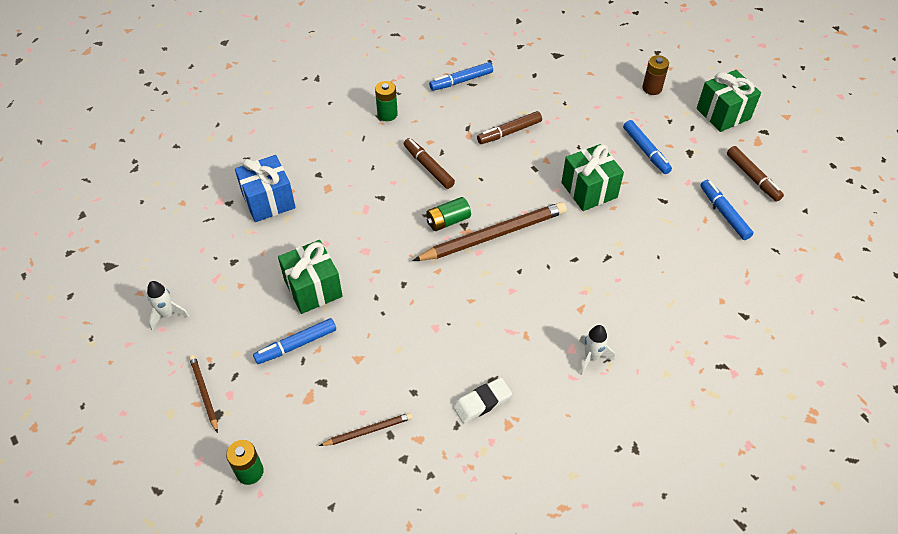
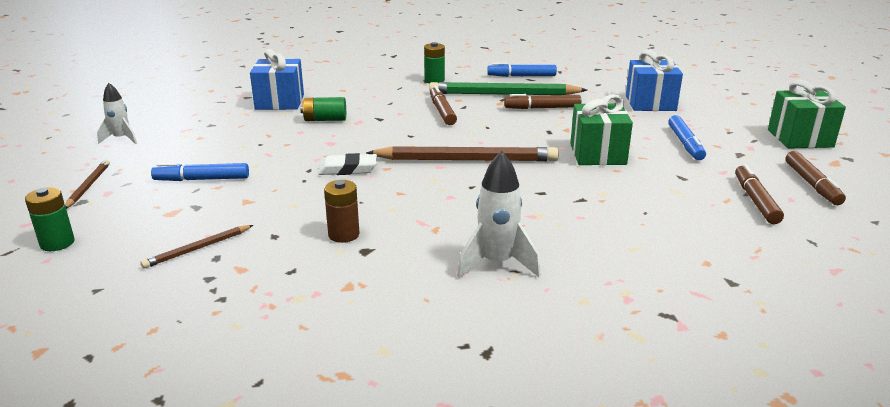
camera: 25 degrees right, 25 degrees down
(313, 288) = (258, 152): green gift -> none
(368, 431) = (198, 248): brown pencil -> brown pencil turned 135 degrees clockwise
(448, 221) = (428, 143): green battery -> green battery (325, 119)
(464, 119) = (504, 94): none -> green pencil
(482, 402) = (337, 262): white eraser -> white eraser (348, 169)
(591, 358) = (497, 263): white rocket -> white rocket, size x1.54
(592, 94) = (650, 103): none -> blue gift
(652, 88) = (722, 110): brown battery -> brown battery (343, 234)
(724, 214) = (755, 201): blue marker -> brown marker

